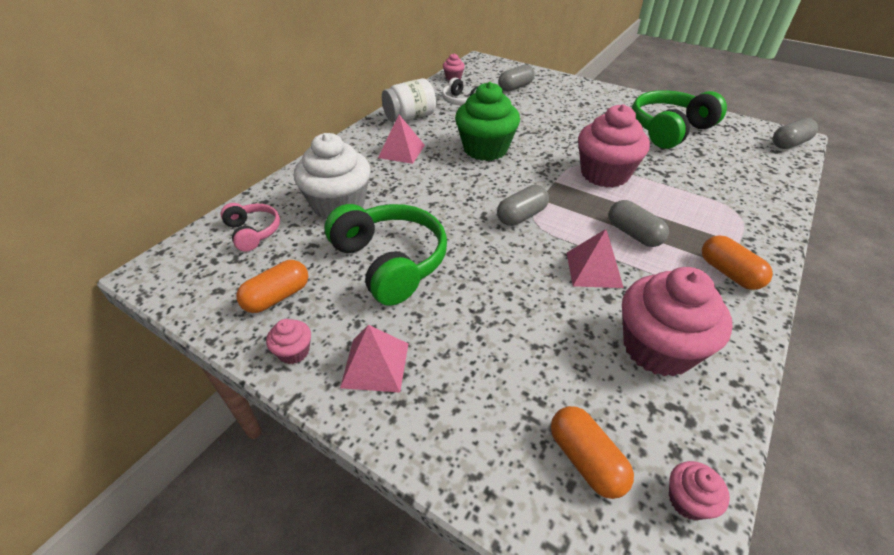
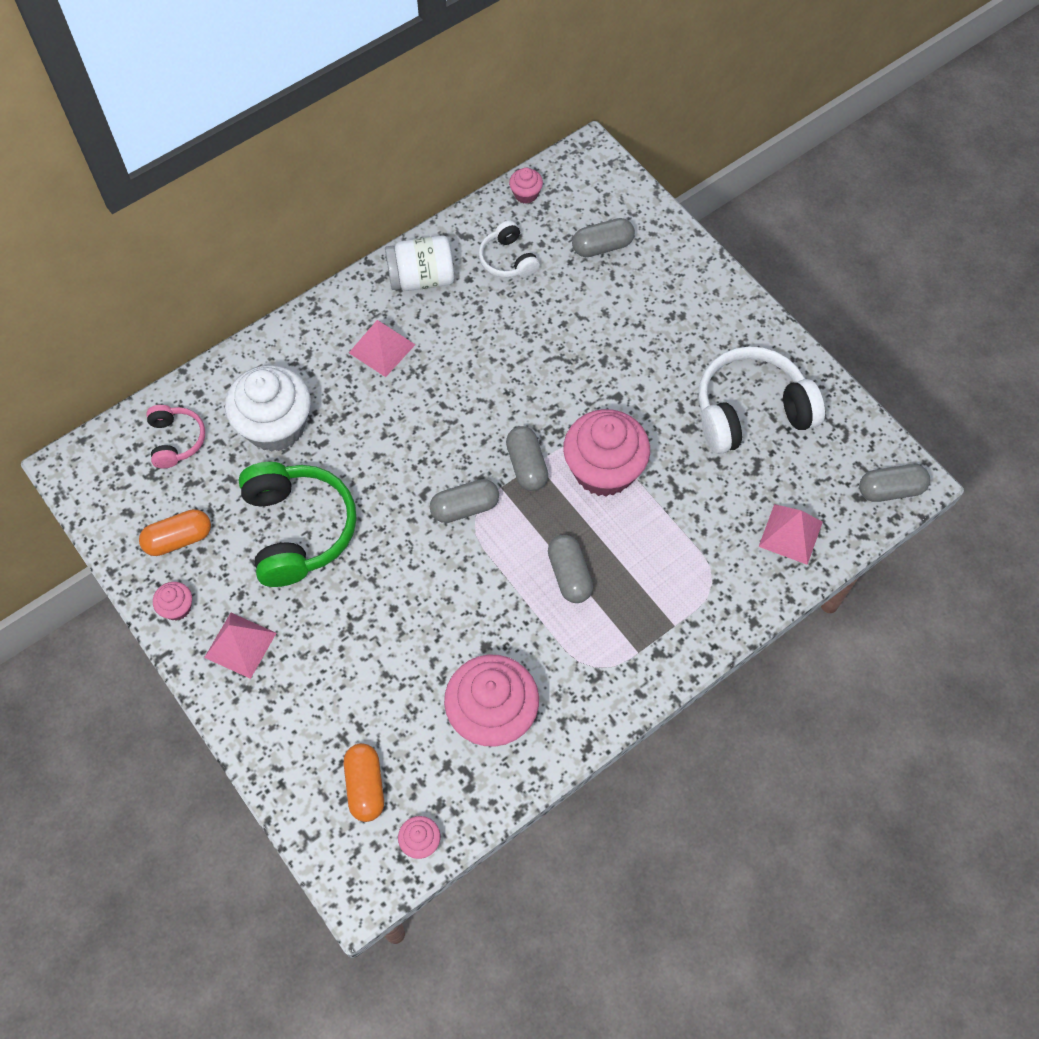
camera: 20 degrees right, 20 degrees up
(485, 149) = (486, 376): green cupcake -> none
(549, 184) = (526, 465): none -> grey capsule
(594, 269) = (494, 607): pink pyramid -> pink pyramid (790, 534)
(669, 130) = (751, 411): green headphones -> white headphones
(729, 273) = (629, 659): orange capsule -> none

